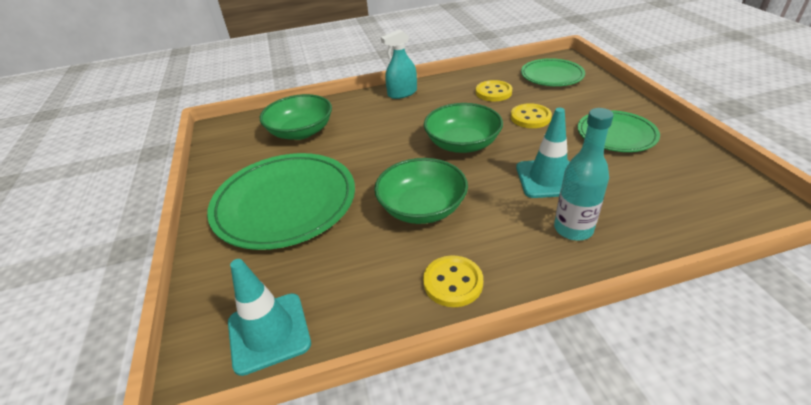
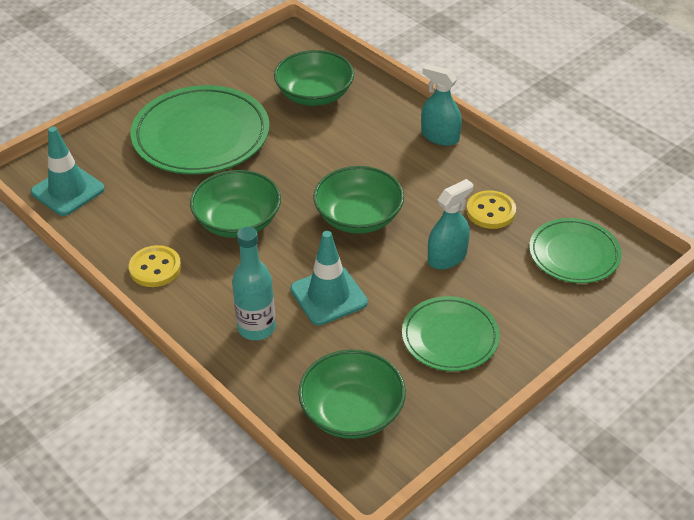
camera: 60 degrees right, 5 degrees up
(530, 117) = (447, 257): yellow button -> turquoise spray bottle
(694, 198) = (352, 412): none -> green bowl

